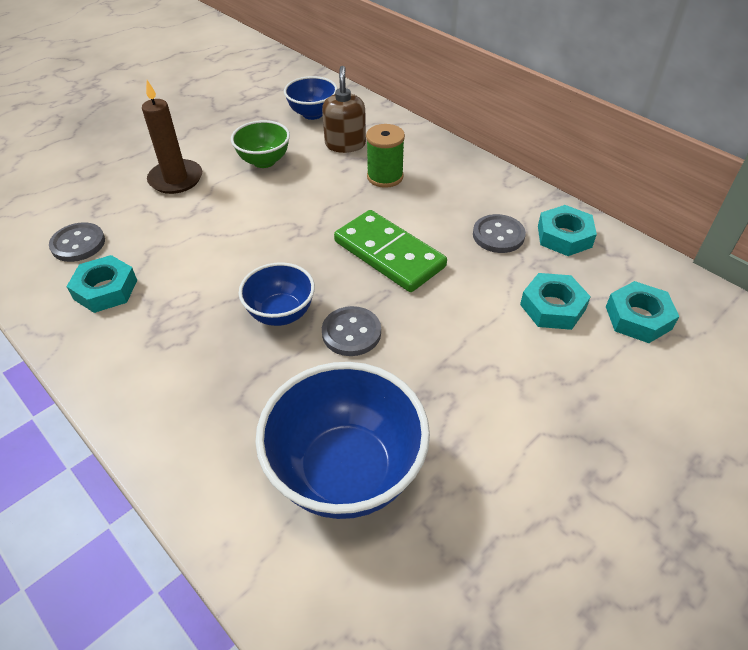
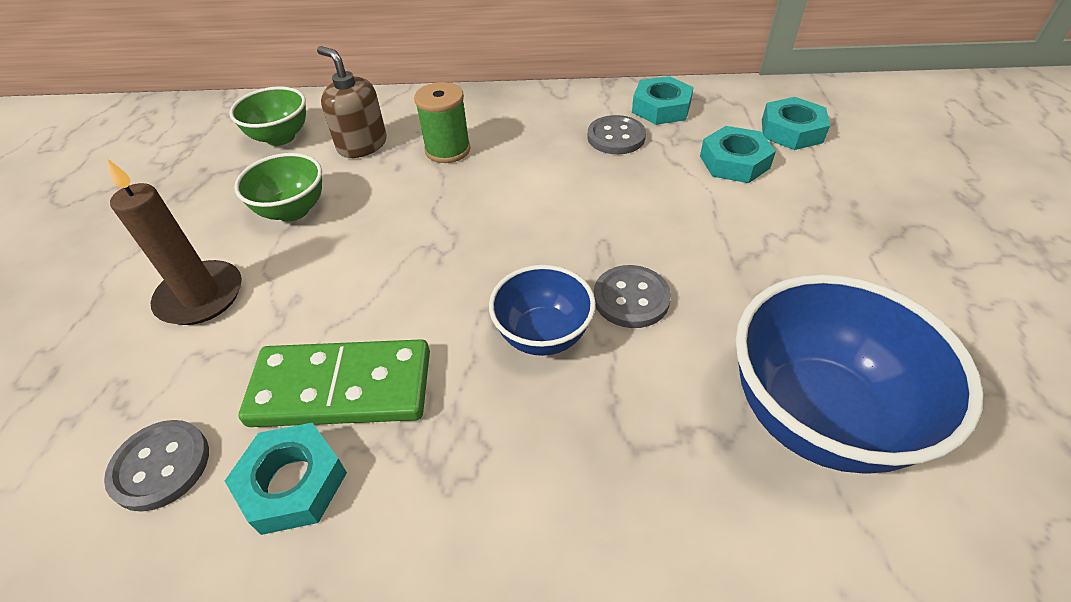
camera: 45 degrees left, 0 degrees up
(312, 114) = (280, 137): blue bowl -> green bowl
(389, 254) = (555, 210): green domino -> green domino (342, 388)

